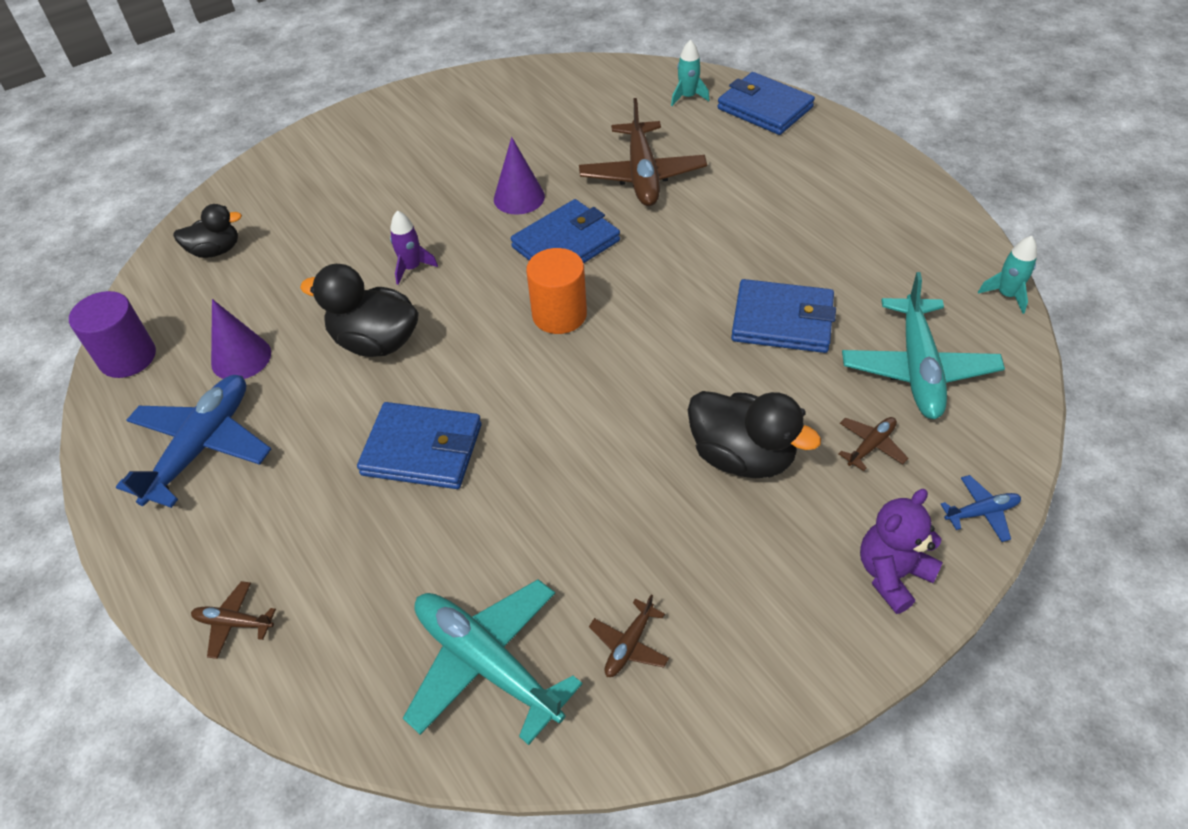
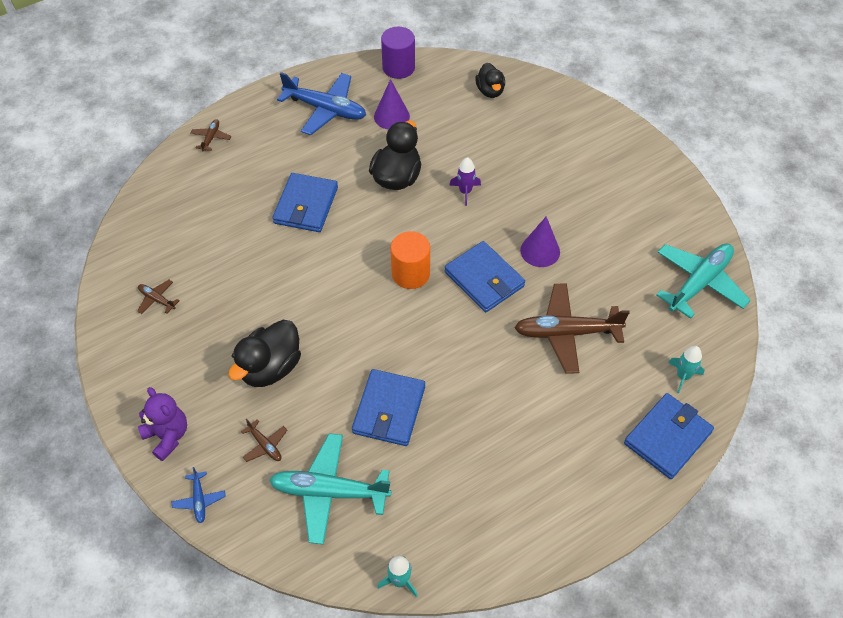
camera: 90 degrees right, 5 degrees up
(487, 663) = (163, 238): turquoise plane -> turquoise plane (699, 283)

